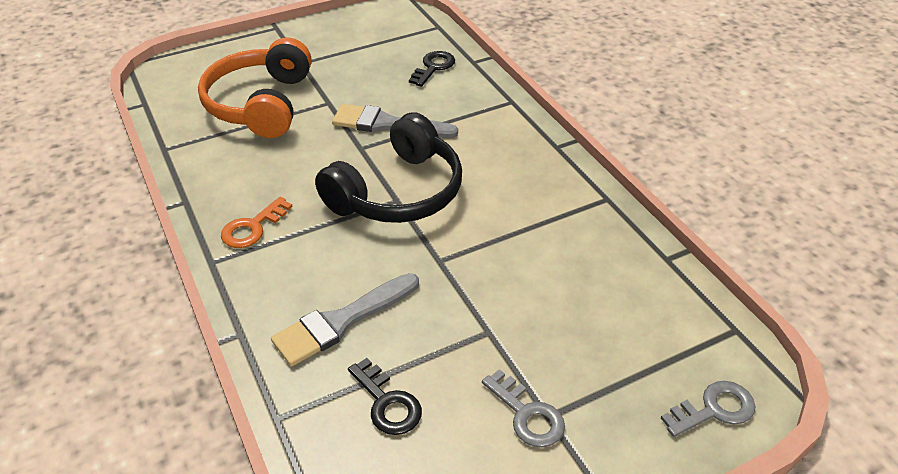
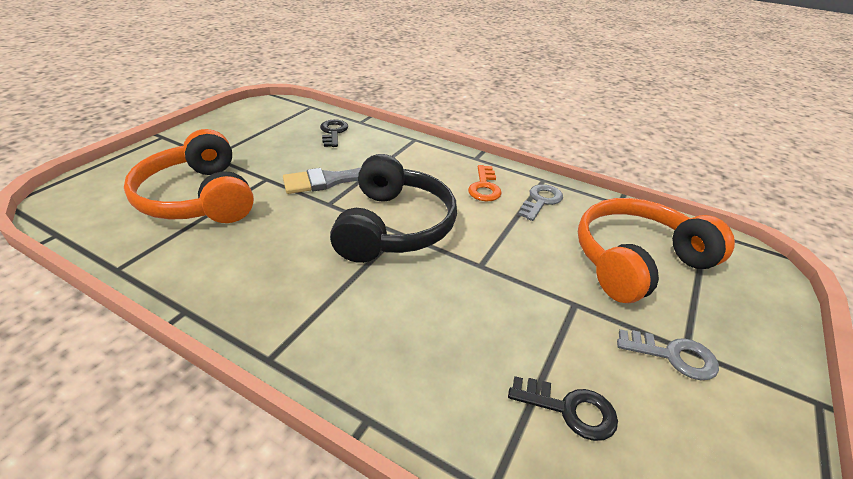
camera: 35 degrees left, 5 degrees down
(252, 228) = (286, 306): orange key -> orange key (484, 187)
(342, 321) = (455, 354): grey brush -> none
(604, 323) = (637, 261): none -> orange headphones
(714, 409) = (760, 287): grey key -> grey key (541, 201)

